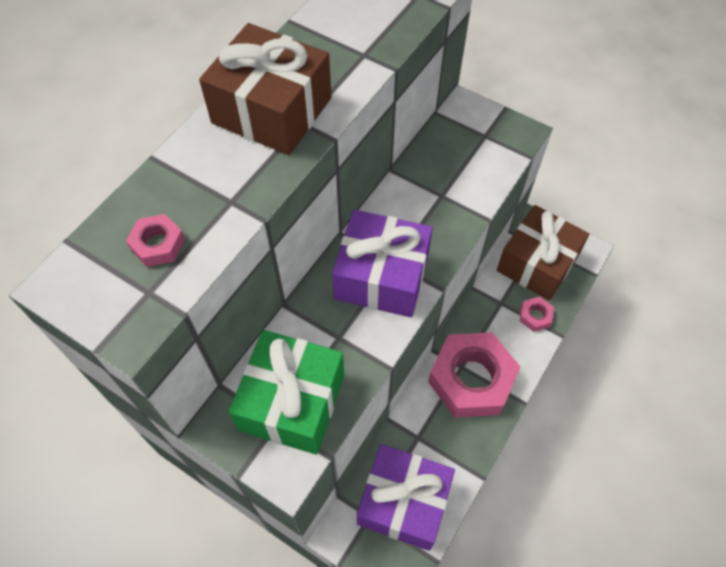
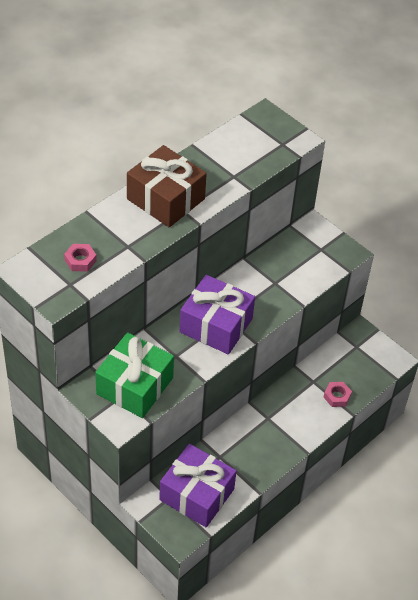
camera: 10 degrees right, 10 degrees down
(471, 379) = (272, 428): pink nut -> none
(537, 263) = (352, 360): brown gift -> none

